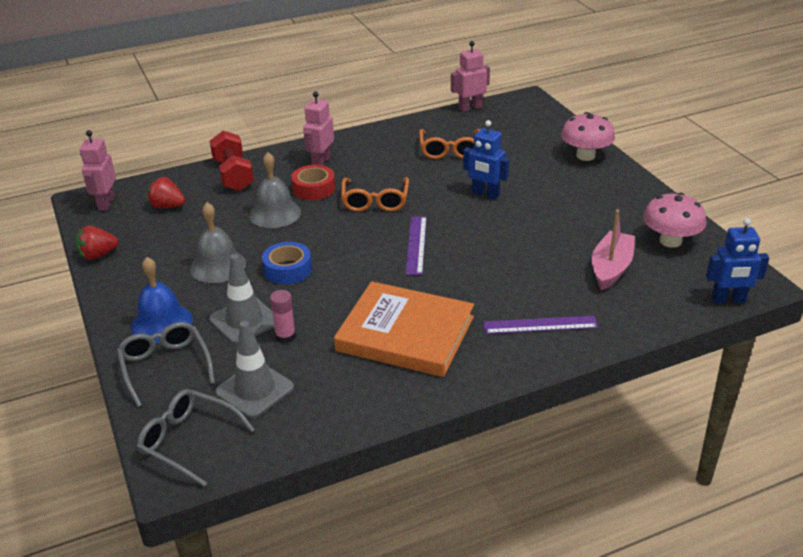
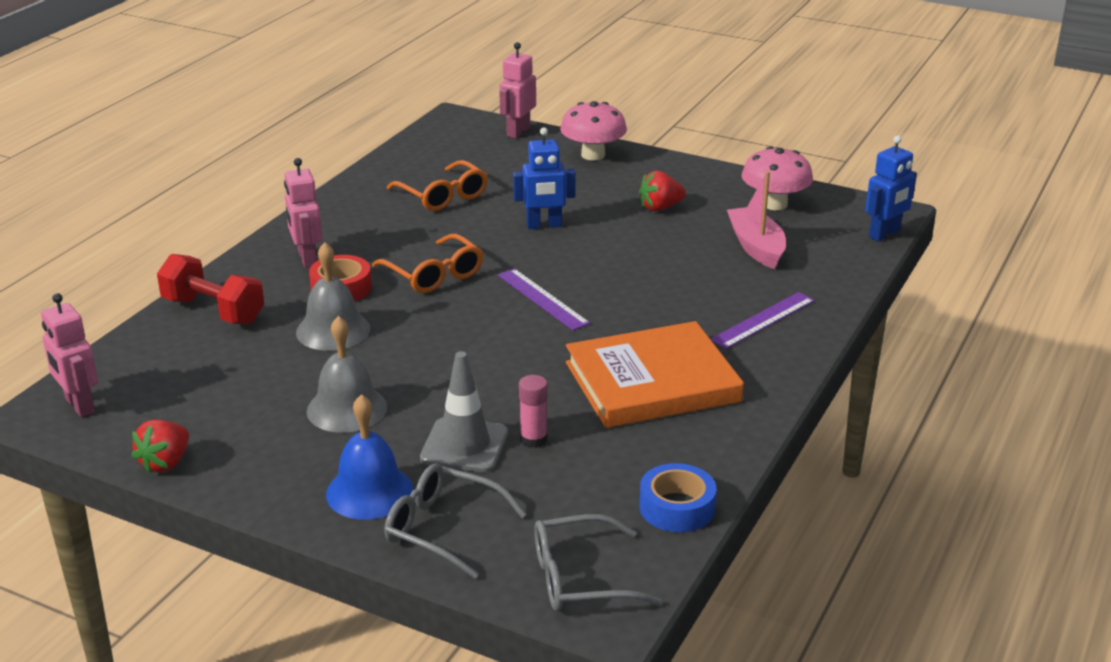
camera: 40 degrees left, 5 degrees down
(167, 206) = (176, 375): red strawberry -> red strawberry (660, 208)
(255, 390) = (577, 500): grey traffic cone -> none
(287, 269) = (437, 378): blue tape -> blue tape (677, 508)
(470, 108) = (402, 146): pink robot -> pink robot (518, 131)

